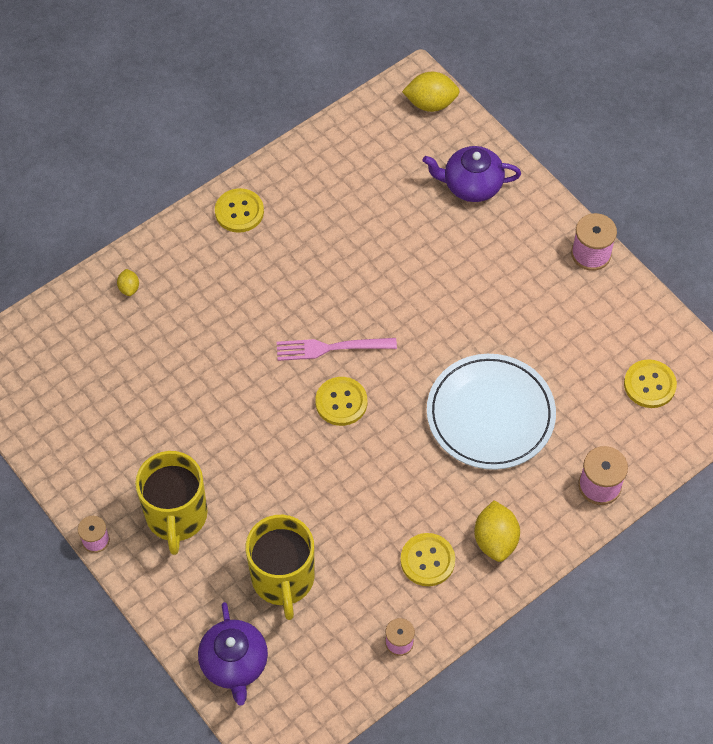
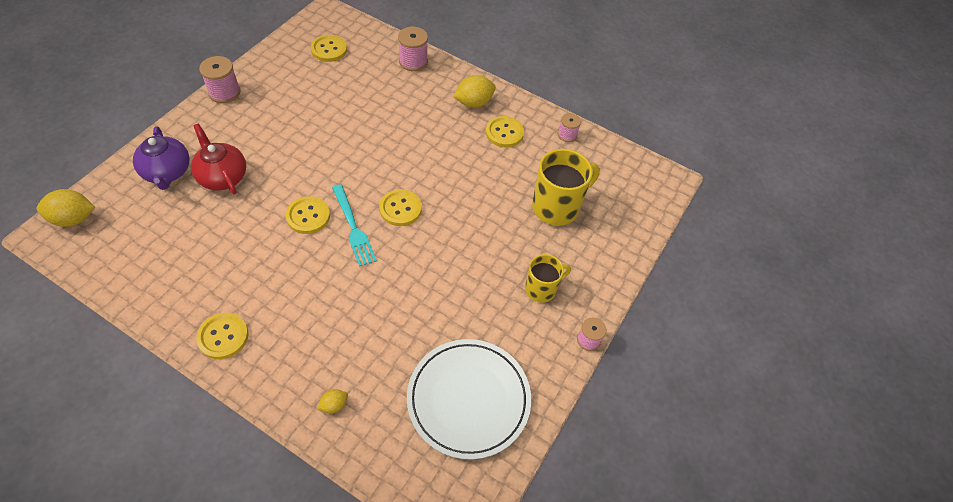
camera: 115 degrees left, 5 degrees down
(176, 516) = (541, 289): yellow mug -> yellow mug, size x0.61
(234, 663) = (631, 218): purple teapot -> none
(330, 348) = (353, 228): pink fork -> turquoise fork
(363, 307) = (308, 216): none -> yellow button
(430, 103) = (73, 219): yellow lemon -> yellow lemon turned 75 degrees counterclockwise
(448, 235) = (222, 176): none -> red teapot
(490, 414) = (380, 122): white plate -> white plate (468, 399)

